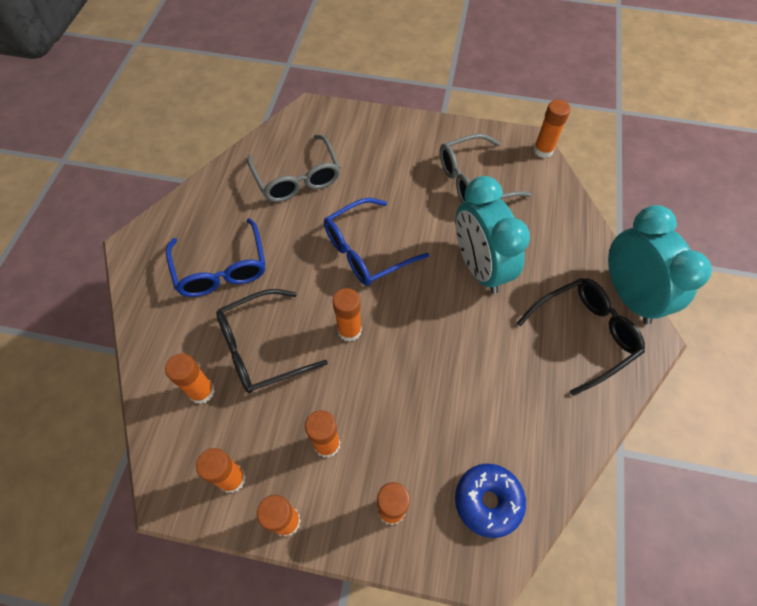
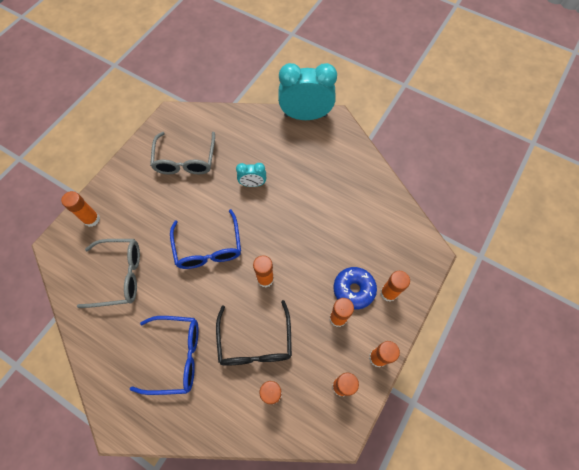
camera: 70 degrees left, 5 degrees up
(479, 267) = (253, 184): turquoise clock -> turquoise clock, size x0.49
(488, 501) = (398, 239): blue donut -> blue donut (354, 289)
(543, 150) = (182, 110): orange glue stick -> orange glue stick (91, 219)
(584, 334) = (320, 149): black glasses -> none

